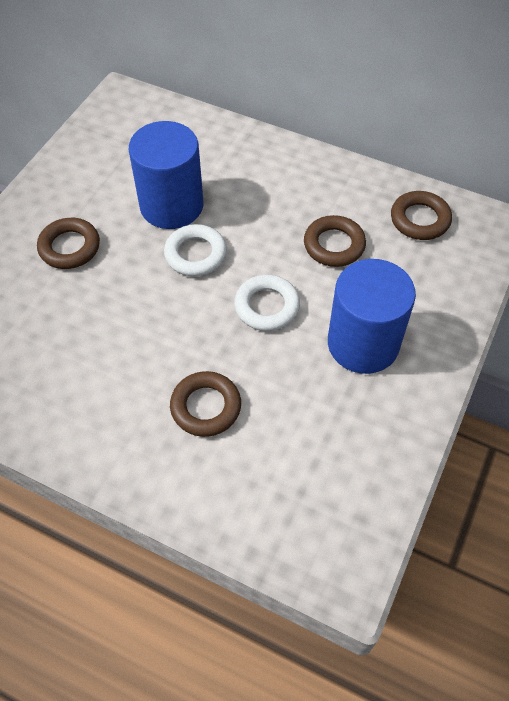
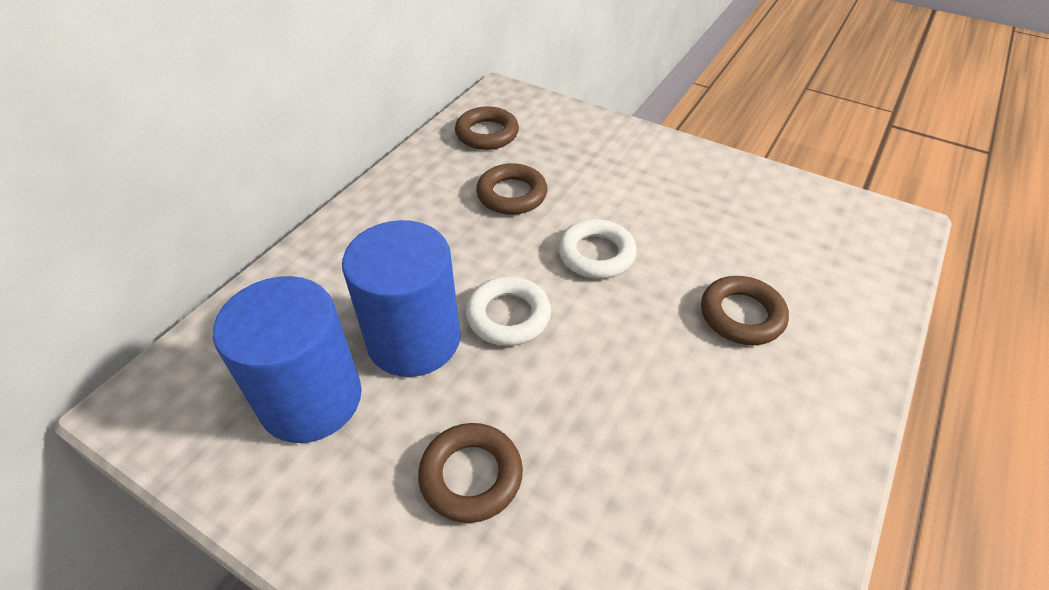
camera: 85 degrees left, 10 degrees down
(363, 343) = (645, 187): blue cylinder -> blue cylinder (311, 399)

